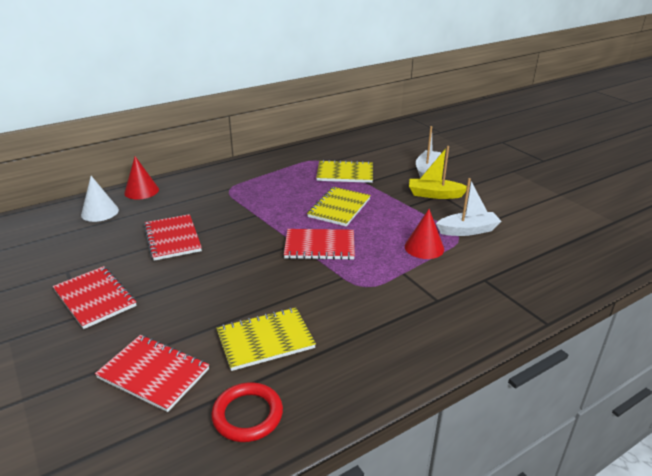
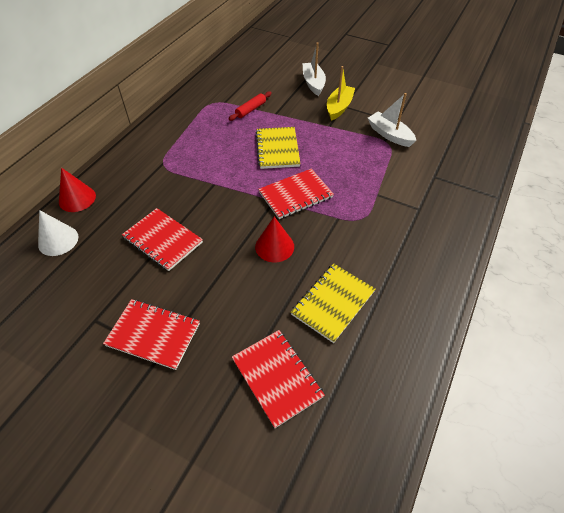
camera: 30 degrees left, 20 degrees up
(153, 374) = (277, 378): red notebook -> red notebook turned 60 degrees clockwise
(247, 415) = (377, 372): red ring -> none
(345, 173) = (251, 110): yellow notebook -> red rolling pin
(424, 247) = (372, 164): red cone -> red cone (274, 246)
(434, 194) = (339, 107): yellow boat -> yellow boat turned 135 degrees clockwise
(468, 230) = (389, 135): white boat -> white boat turned 90 degrees counterclockwise

